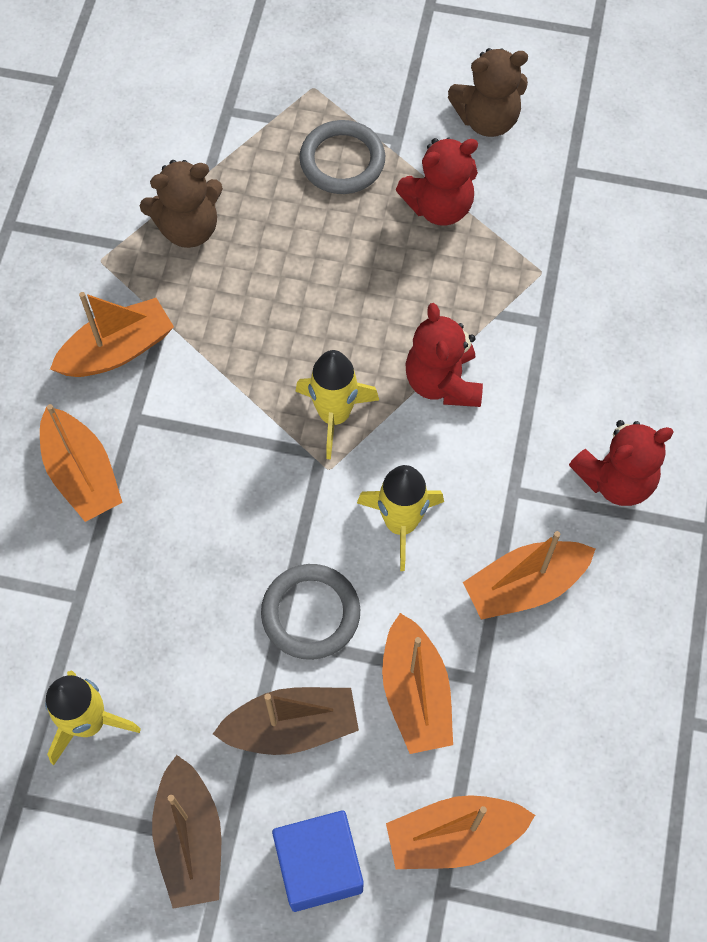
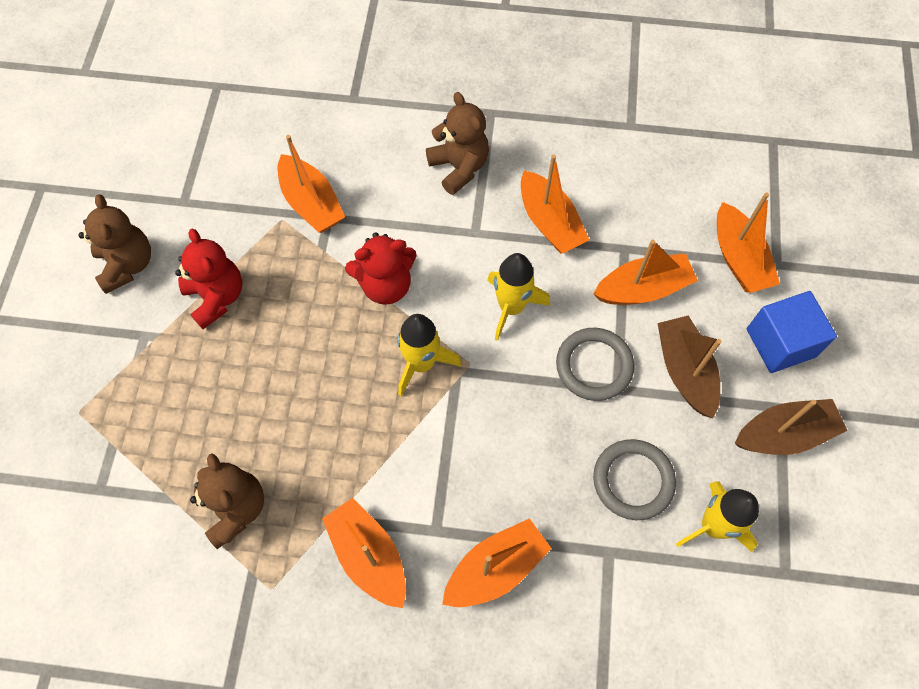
camera: 95 degrees left, 0 degrees up
(342, 161) = (165, 379): grey ring -> grey ring (633, 480)
(564, 304) = (311, 203): none -> orange boat
(616, 479) = (459, 167): red teddy bear -> brown teddy bear

